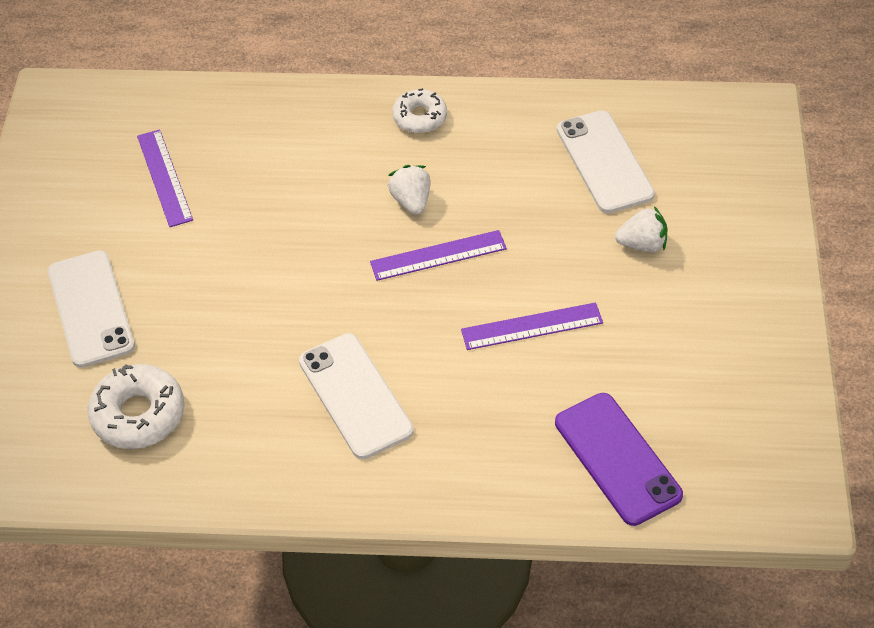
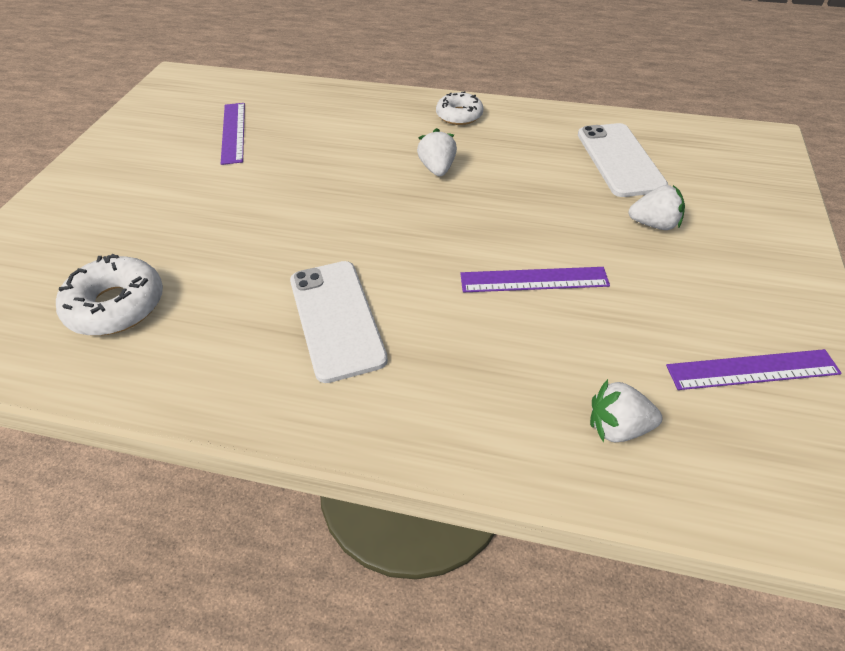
camera: 10 degrees right, 5 degrees down
(91, 309) = (122, 214): white phone -> none
(438, 255) = (452, 211): purple ruler -> purple ruler (752, 370)
(617, 459) = (617, 427): purple phone -> white strawberry

